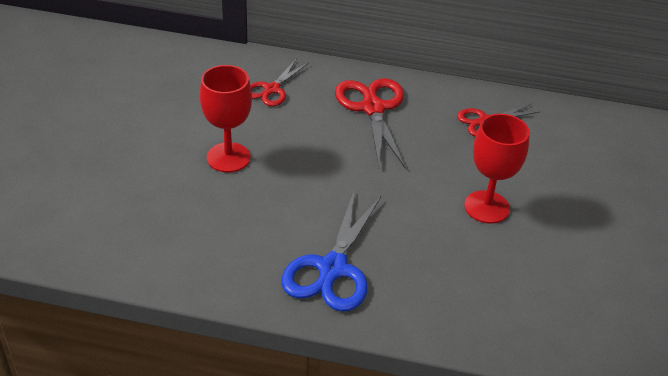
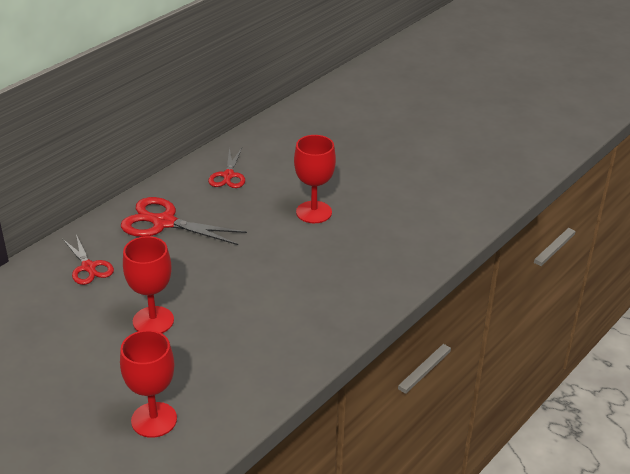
camera: 60 degrees left, 5 degrees down
(98, 211) = (154, 420): none -> red goblet
(332, 268) = (318, 307): blue scissors -> none

